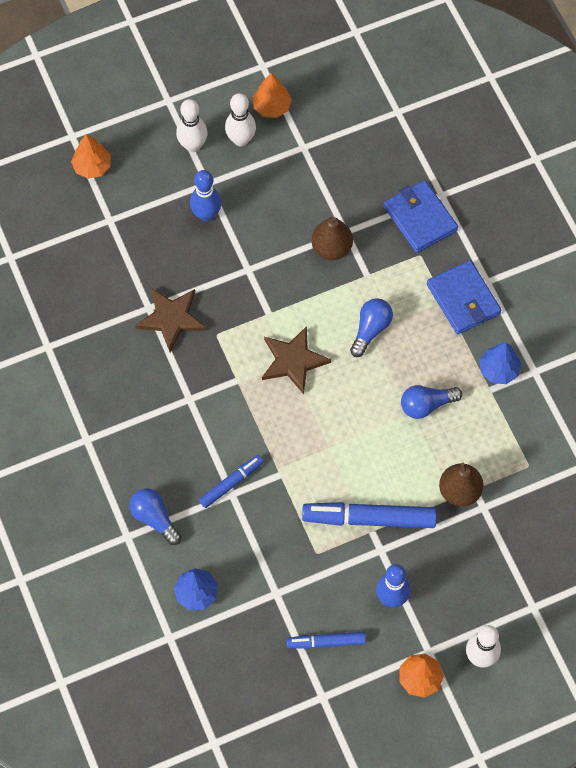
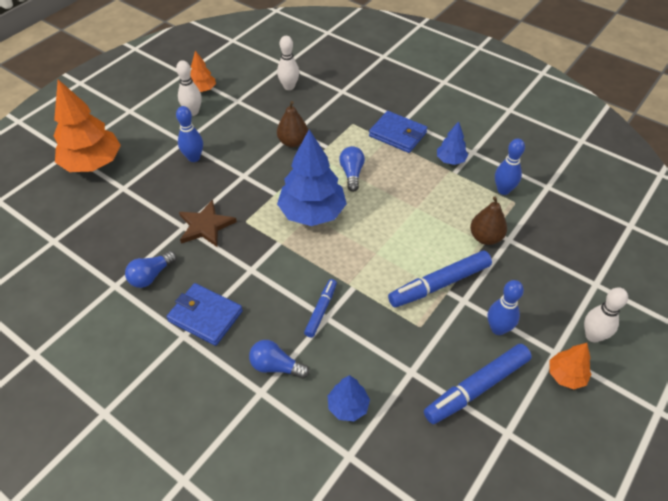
camera: 30 degrees left, 15 degrees down
(92, 167) = (93, 163): orange tree -> orange tree, size x2.01
(193, 145) = (161, 126): white bowling pin -> white bowling pin (289, 87)
(293, 361) = (312, 213): brown star -> blue tree
(326, 642) = (476, 388): blue marker -> blue marker, size x1.74
(420, 218) = (338, 106): blue wallet -> blue wallet (205, 316)
(426, 405) = (422, 198): blue light bulb -> blue light bulb (151, 276)
(528, 443) = (503, 190): none -> blue bowling pin

